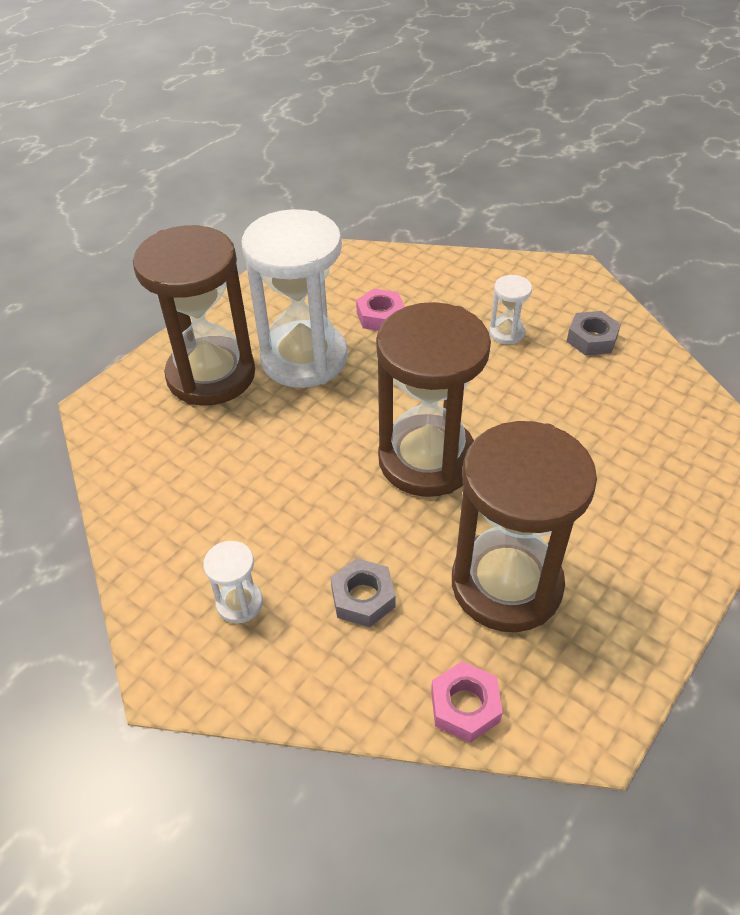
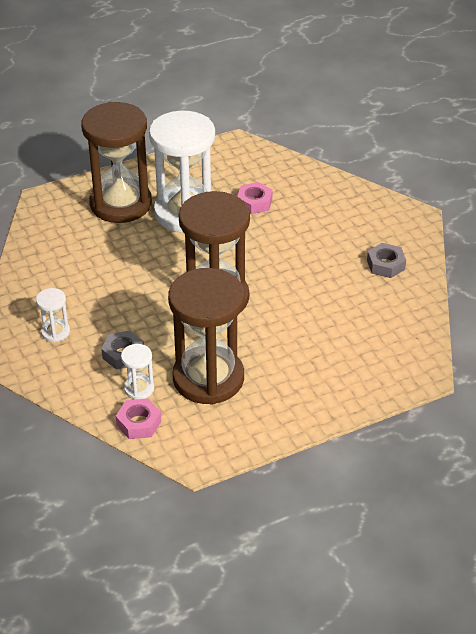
camera: 25 degrees right, 5 degrees down
(506, 333) = (330, 241): white hourglass -> white hourglass (139, 388)

